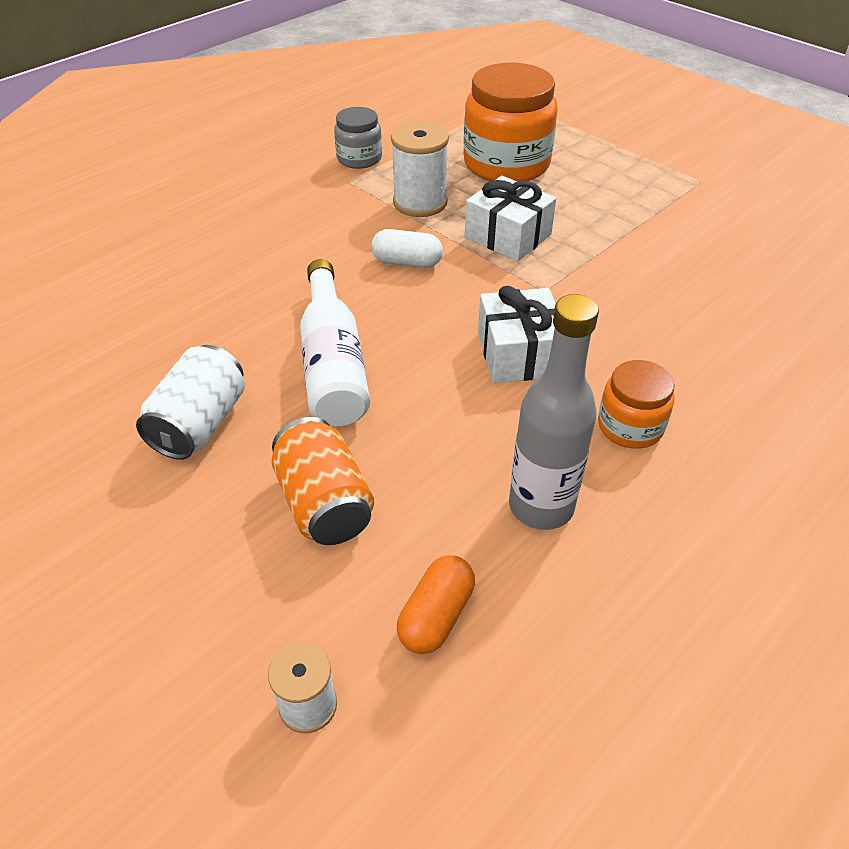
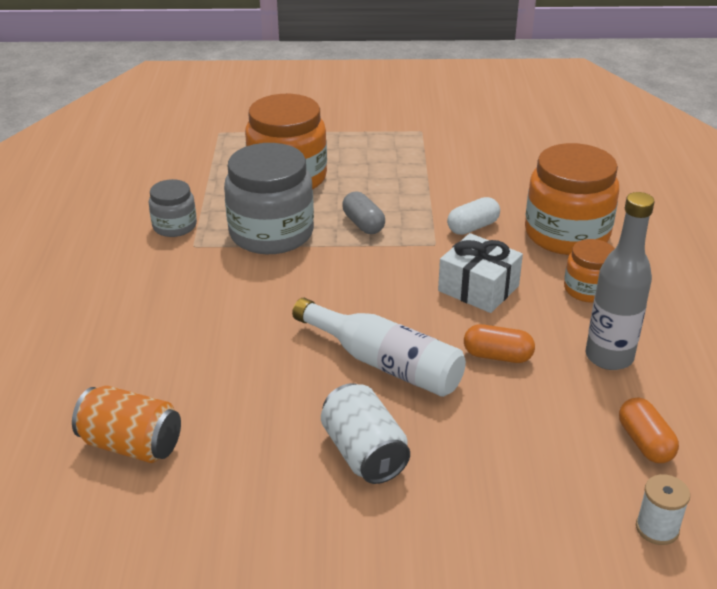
camera: 45 degrees left, 10 degrees down
(324, 503) = (508, 437): orange can -> orange can (131, 444)
(407, 262) = (327, 276): white capsule -> white capsule (472, 227)
(420, 202) = (271, 233): white spool -> grey jar
(435, 426) = (497, 356): none -> orange capsule
(508, 236) = (363, 224): white gift -> grey capsule
(698, 359) = (566, 234): none -> orange jar

